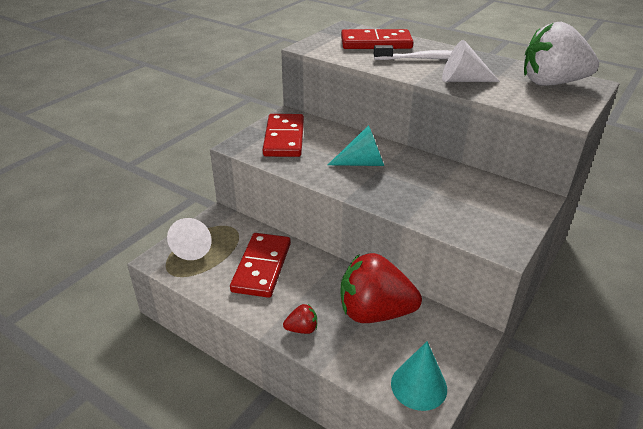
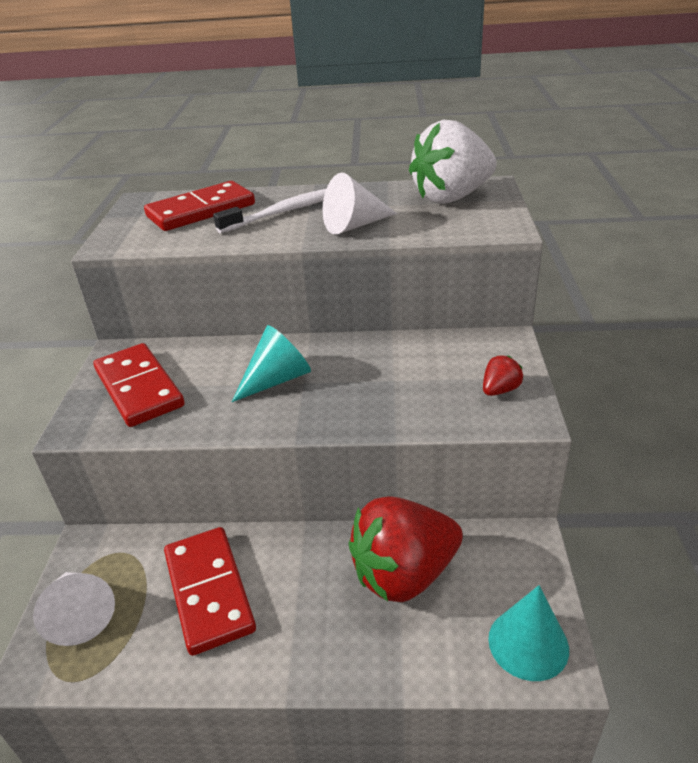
camera: 30 degrees left, 0 degrees up
(302, 329) = (332, 653): red strawberry -> red strawberry (500, 390)

